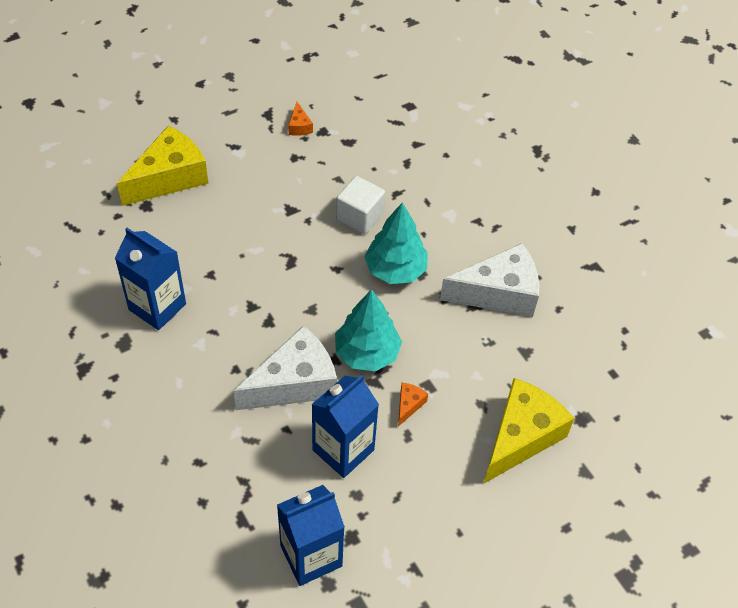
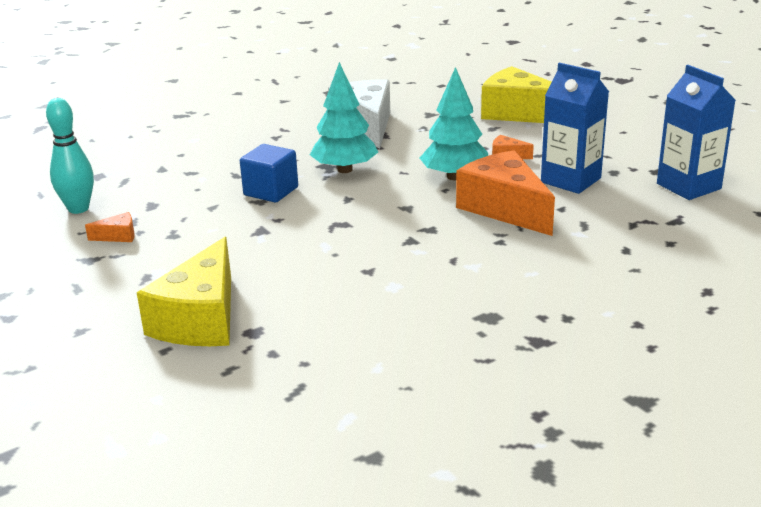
camera: 90 degrees left, 25 degrees down
(157, 307) = (427, 300): blue carton -> none
(169, 177) = (200, 319): yellow cheese -> yellow cheese turned 120 degrees counterclockwise
(294, 383) = (505, 208): white cheese -> orange cheese
(350, 100) = (78, 209): none -> turquoise bowling pin
(359, 216) = (271, 191): white cube -> blue cube

